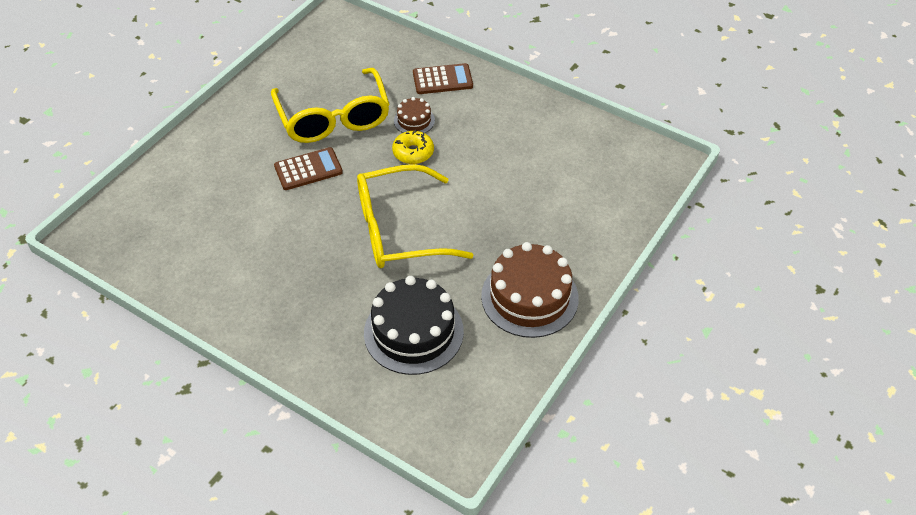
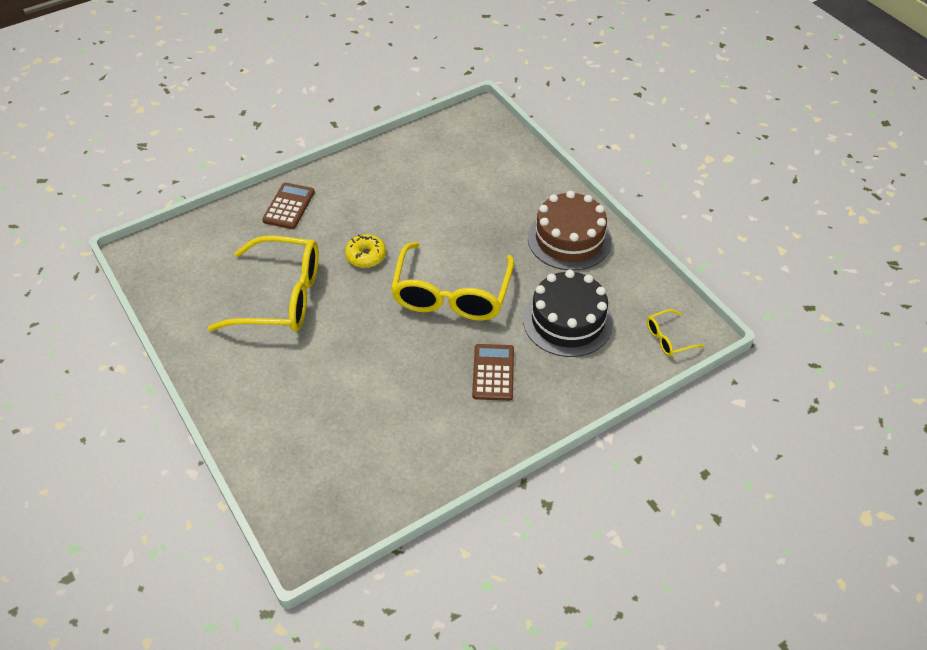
camera: 65 degrees left, 0 degrees up
(308, 169) = (336, 335): brown calculator -> brown calculator (493, 372)
(414, 120) = (326, 242): brown cake -> none
(435, 429) = (668, 338): none -> yellow glasses

